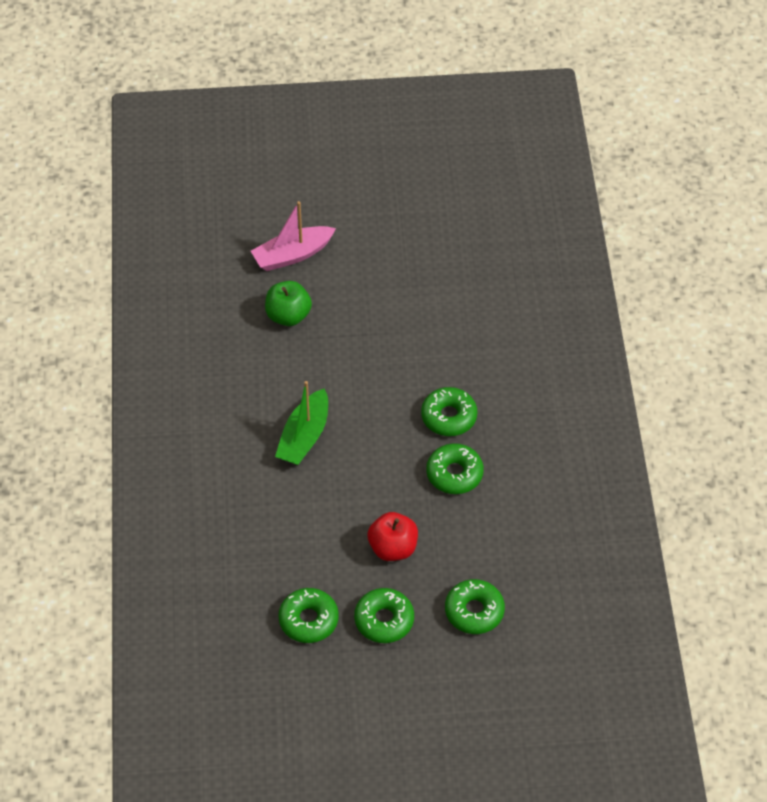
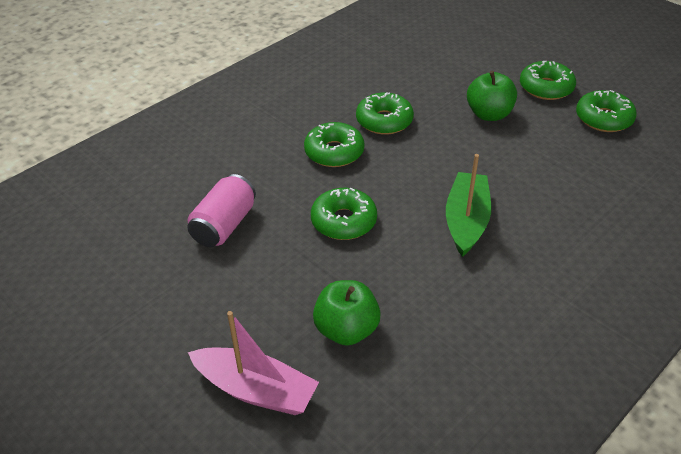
camera: 130 degrees left, 10 degrees down
(304, 437) = (466, 221): green boat -> green boat turned 60 degrees counterclockwise
(393, 548) = (489, 114): red apple -> green apple
(434, 312) = (224, 225): none -> pink can
(474, 611) = (478, 58): green donut -> green donut (344, 221)

